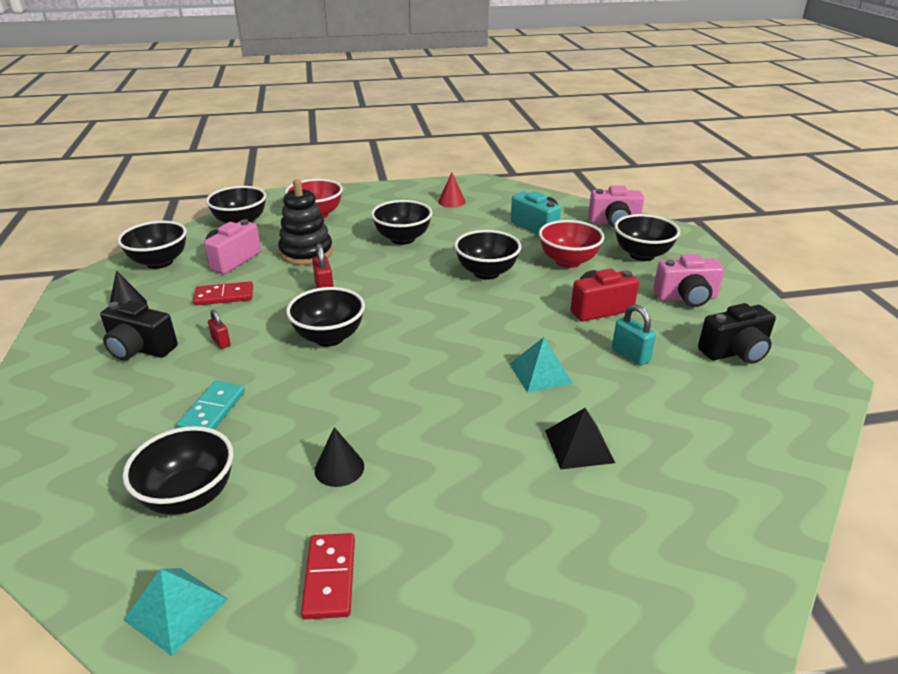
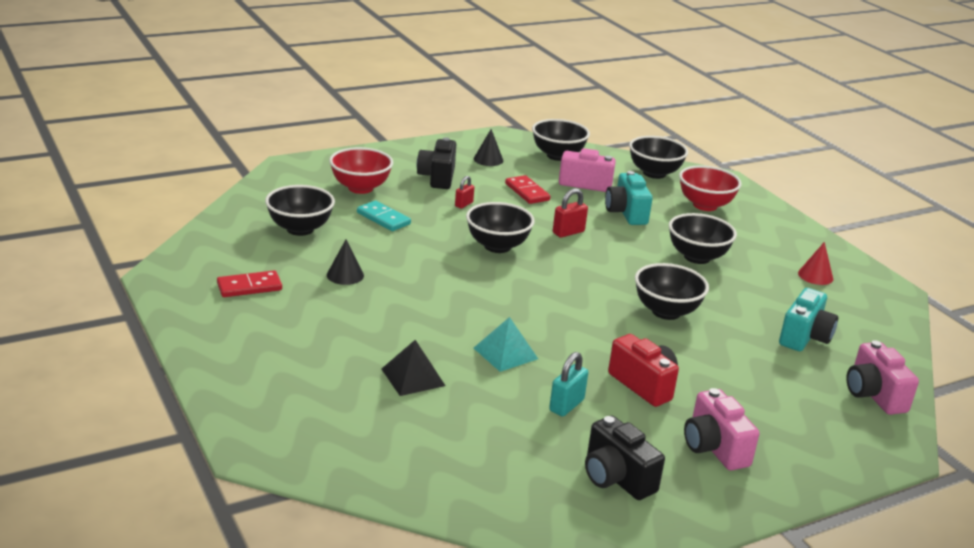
camera: 70 degrees right, 5 degrees down
(176, 609) = (216, 244): turquoise pyramid -> none
(212, 410) = (383, 218): turquoise domino -> turquoise domino turned 45 degrees clockwise
(306, 253) = (626, 213): black stacking toy -> turquoise camera
(568, 261) = (734, 362): red bowl -> red bowl (360, 188)
(642, 255) = (798, 416): black bowl -> none

